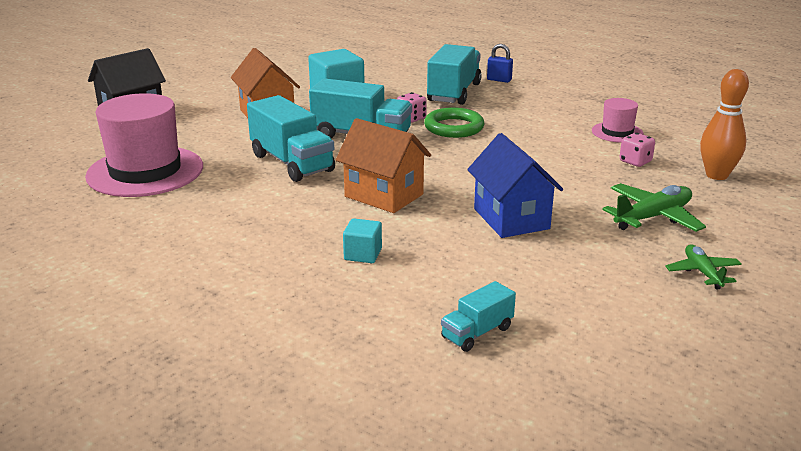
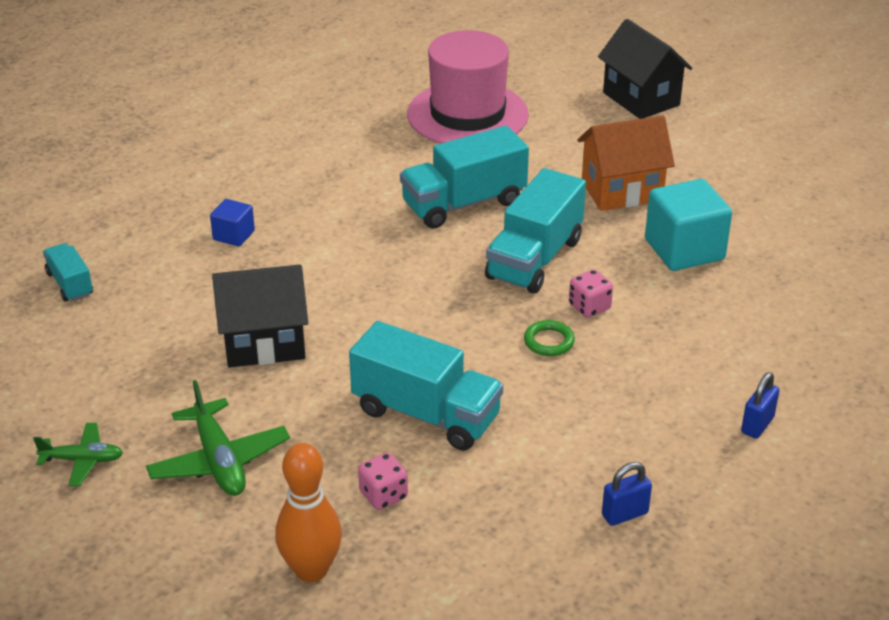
camera: 100 degrees right, 10 degrees up
(363, 254) = (234, 235): turquoise cube -> blue cube
(384, 195) = (356, 260): orange house -> none
(454, 93) = (695, 363): turquoise truck -> turquoise truck (426, 414)
(454, 127) = (549, 341): green ring -> green ring, size x0.58
(511, 219) = (264, 343): blue house -> black house
(593, 104) = (624, 514): none -> blue padlock
(617, 132) = (496, 508): pink hat -> none

